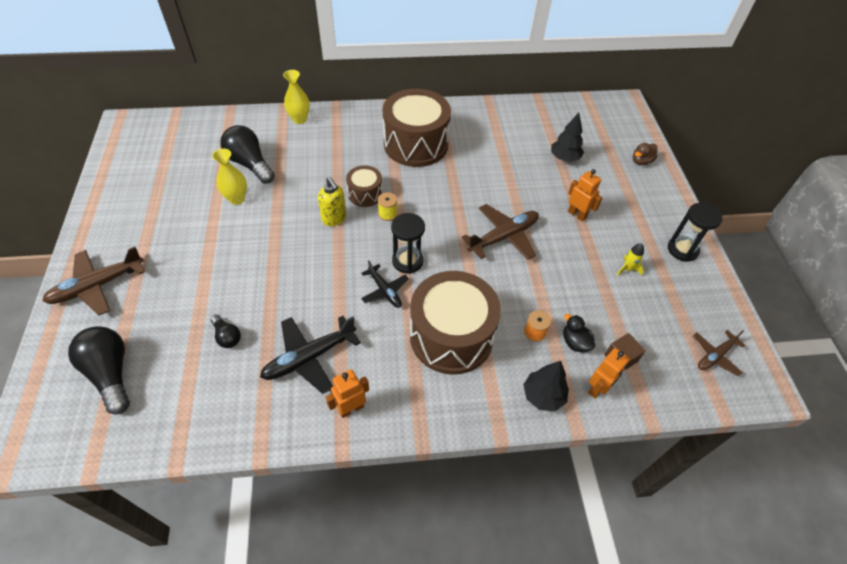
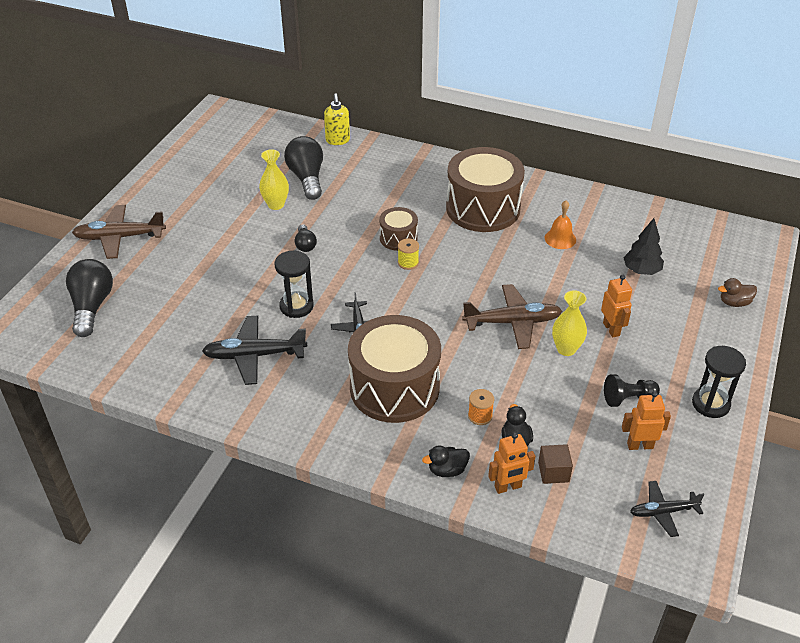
camera: 30 degrees right, 10 degrees down
(227, 336) = (197, 313): black light bulb -> black light bulb (305, 244)
(299, 119) = (380, 151): yellow vase -> yellow vase (566, 349)
(334, 219) = (353, 250): yellow soap dispenser -> yellow soap dispenser (337, 140)
(351, 408) = (263, 408): orange robot -> orange robot (640, 445)
(407, 261) = (398, 310): black hourglass -> black hourglass (296, 306)
(490, 151) = (560, 239): none -> orange bell
(543, 395) = (447, 470): black tree -> black duck
(627, 269) = (628, 398): yellow rocket -> black pawn
(715, 356) = (663, 512): brown plane -> black plane

